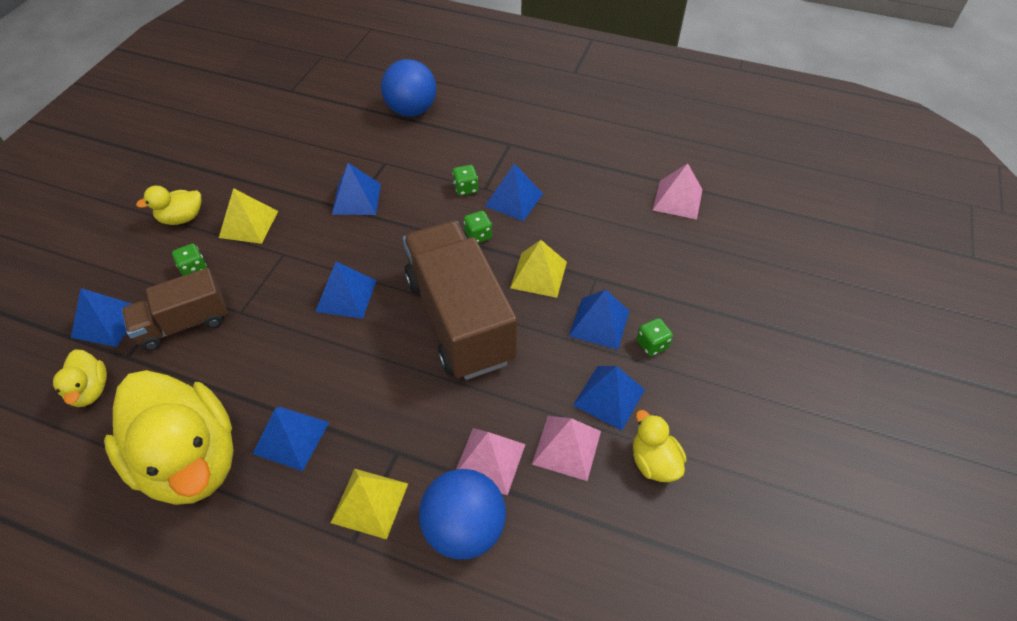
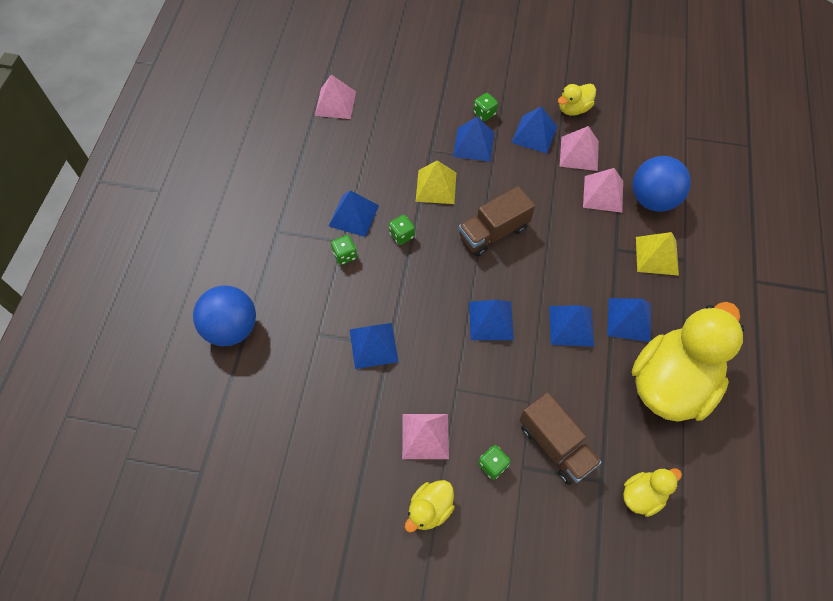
camera: 100 degrees left, 10 degrees up
(107, 322) = (572, 519): blue pyramid -> blue pyramid (571, 326)
(182, 218) = (430, 509): yellow duck -> yellow duck turned 75 degrees clockwise
(248, 224) = (425, 436): yellow pyramid -> pink pyramid
(459, 319) = (493, 232): brown truck -> brown truck, size x0.57

